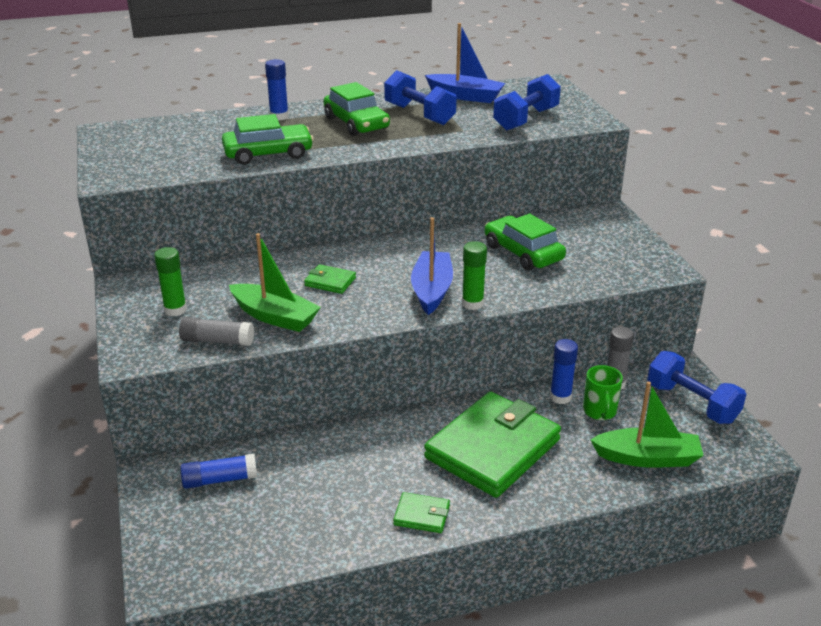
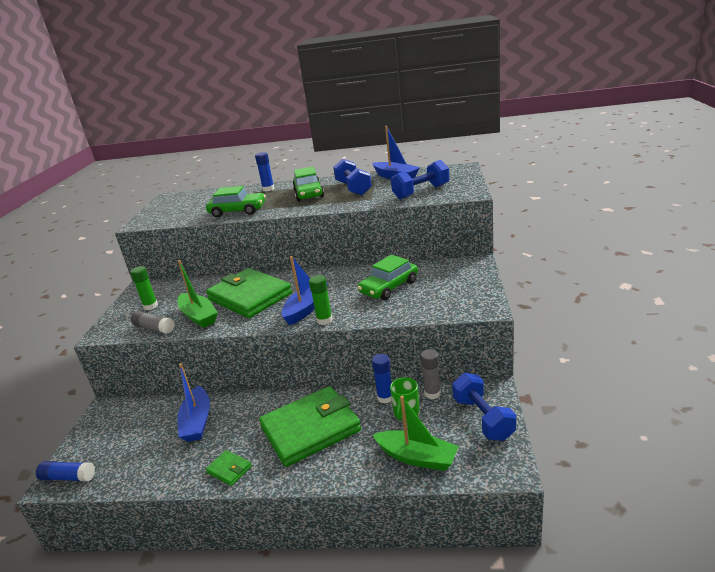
camera: 25 degrees right, 5 degrees down
(220, 480) = (135, 419): blue glue stick -> blue glue stick (68, 477)
(322, 466) = (197, 421): none -> blue boat
(330, 282) = (250, 297): green wallet -> green wallet, size x2.44
(523, 253) = (389, 287): green car -> green car turned 120 degrees counterclockwise

